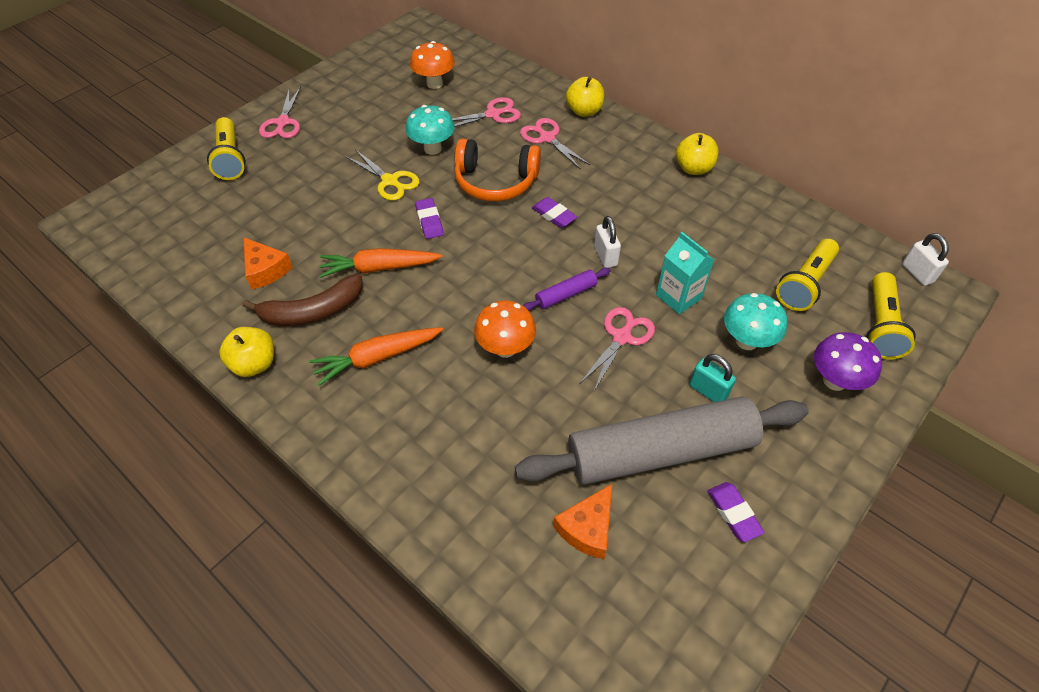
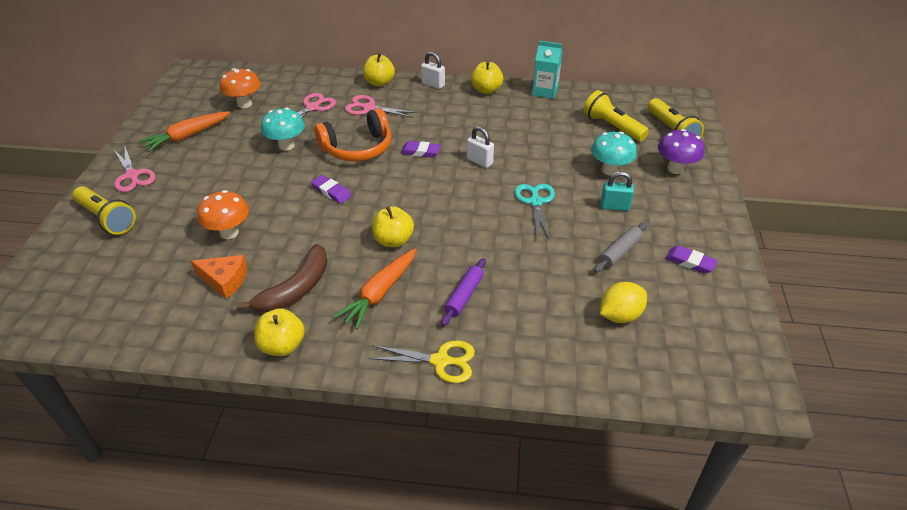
camera: 35 degrees left, 10 degrees down
(379, 268) = (322, 237): orange carrot -> orange carrot (187, 136)
(390, 181) = (273, 179): yellow scissors -> yellow scissors (441, 361)
(439, 306) = (393, 240): none -> yellow apple
(505, 348) = (467, 243): orange mushroom -> orange mushroom (229, 233)
(566, 295) = (476, 194): purple rolling pin -> purple rolling pin (464, 296)
(587, 528) = (620, 315): orange cheese -> yellow lemon
(622, 337) = (535, 202): pink scissors -> turquoise scissors
(660, 451) = (619, 252): grey rolling pin -> grey rolling pin, size x0.40
(678, 296) = (547, 164): turquoise carton -> turquoise carton (545, 91)
(804, 284) = (612, 126): yellow flashlight -> yellow flashlight turned 135 degrees clockwise
(917, 273) = (664, 96): white padlock -> white padlock (433, 84)

